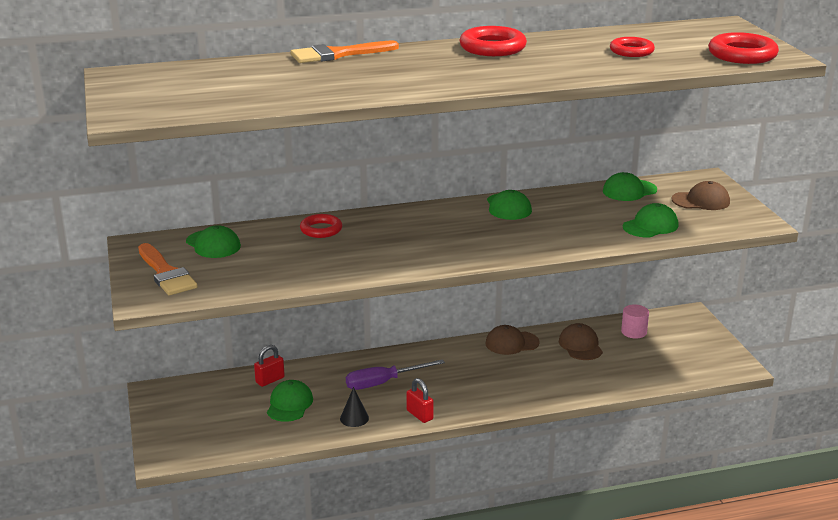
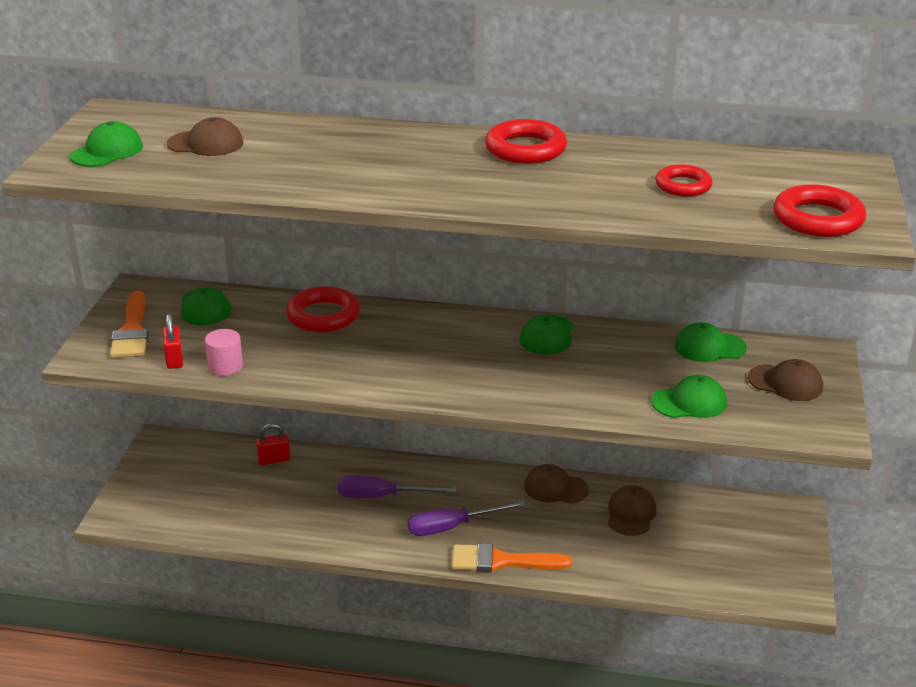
camera: 25 degrees right, 5 degrees up
(234, 81) = (205, 144): none -> brown cap
(289, 404) = (272, 493): green cap -> green cap (107, 151)
(321, 230) = (323, 315): red ring -> red ring, size x1.52
(338, 54) = (349, 126): orange brush -> orange brush (501, 561)
(354, 418) = (321, 529): black cone -> none
(419, 415) = (390, 546): red padlock -> red padlock (174, 359)
(457, 389) = (452, 527): none -> purple screwdriver
(634, 332) = (708, 514): pink cylinder -> pink cylinder (225, 366)

